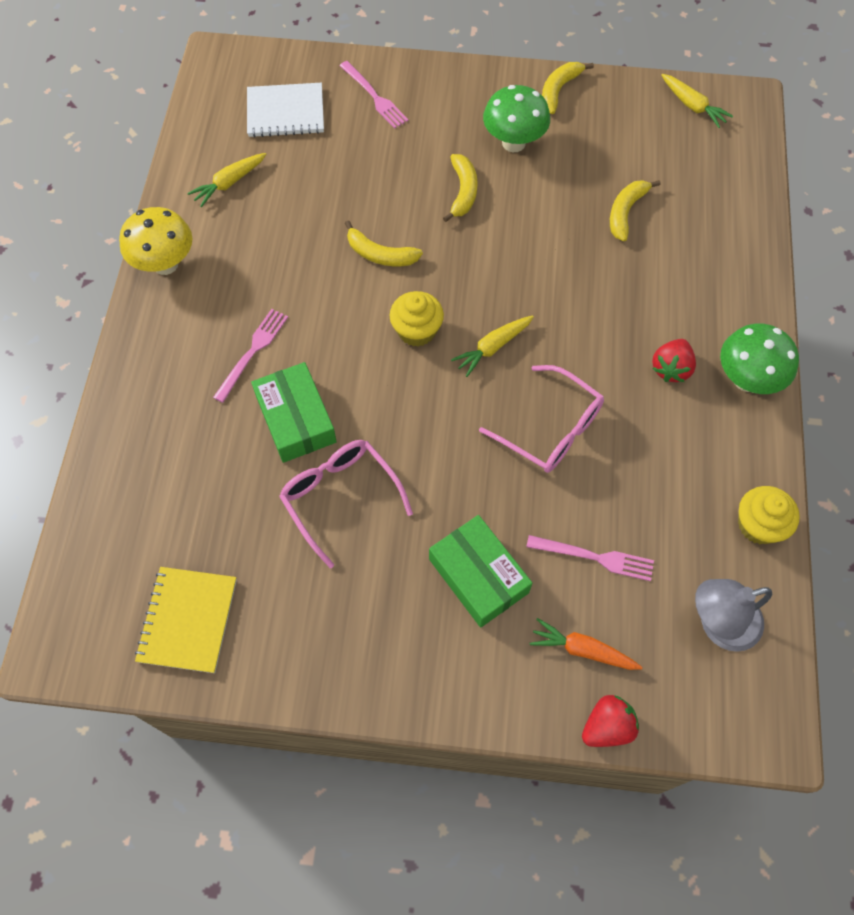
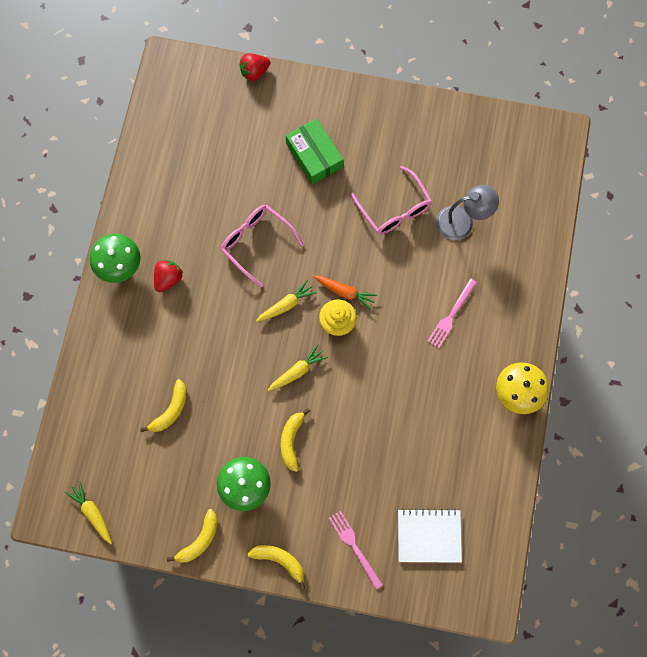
camera: 175 degrees left, 10 degrees up
(188, 620) = (485, 144): yellow notebook -> none
(229, 183) = (473, 465): yellow carrot -> yellow carrot (297, 371)
(296, 419) = (422, 263): green box -> none
(380, 254) = (359, 388): yellow banana -> yellow banana (280, 560)
(582, 649) = (260, 111): orange carrot -> orange carrot (345, 292)
(595, 557) = (243, 160): pink fork -> none
(718, 624) = (181, 118): grey lamp -> grey lamp (462, 221)
(758, 525) = (141, 171): yellow cupcake -> none

